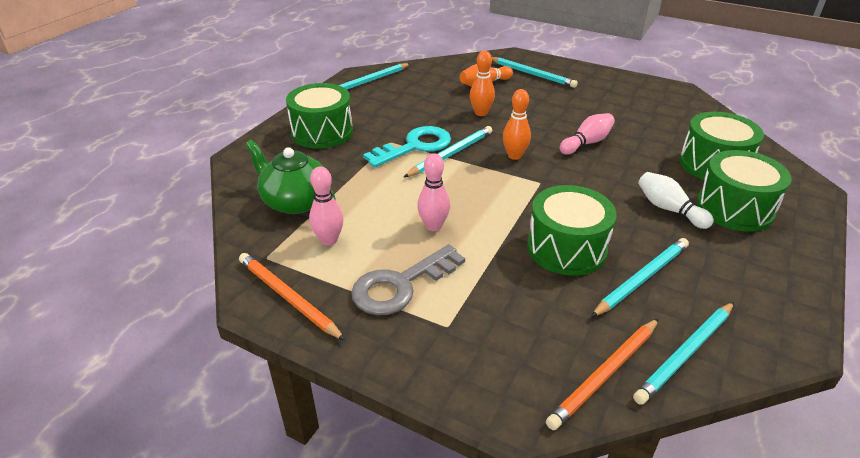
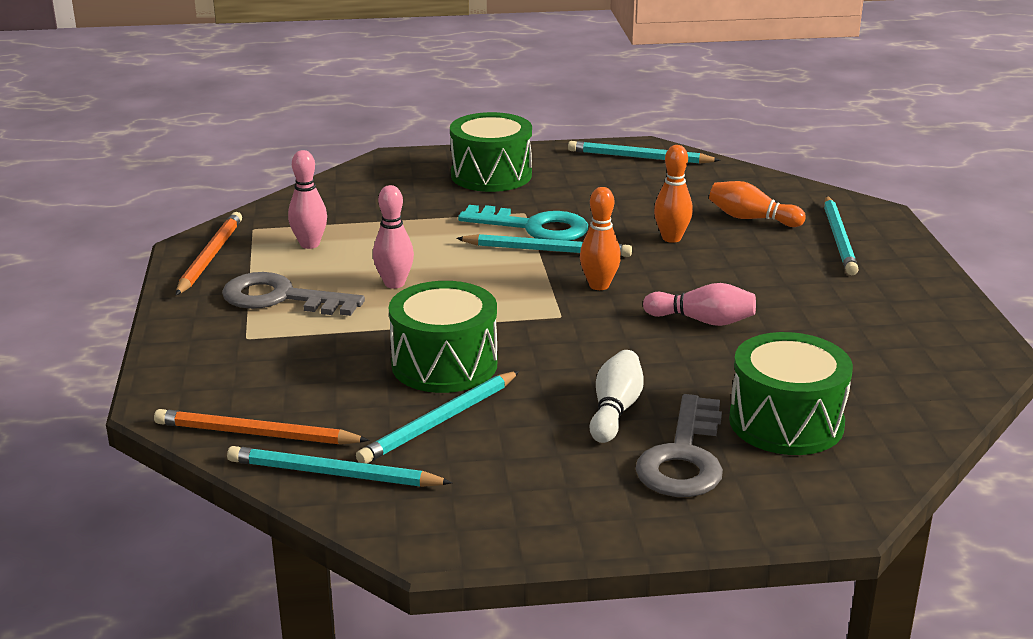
camera: 55 degrees right, 10 degrees down
(295, 201) = (351, 208): green teapot -> none
(641, 279) = (440, 421): turquoise pencil -> turquoise pencil turned 120 degrees clockwise
(734, 208) = (684, 458): green drum -> grey key

